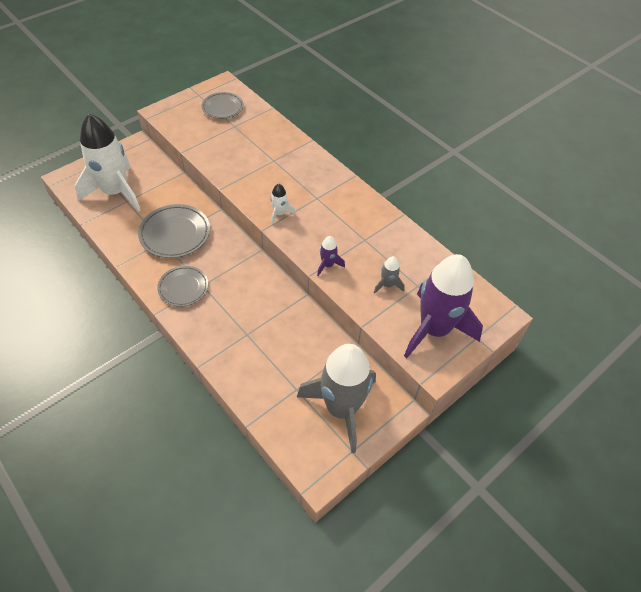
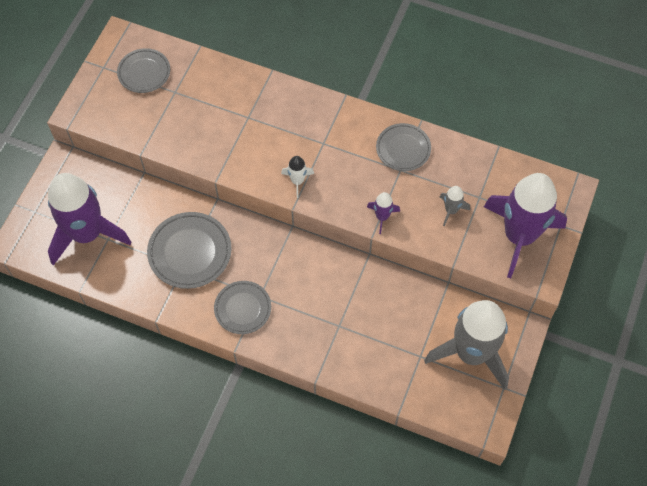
camera: 25 degrees left, 10 degrees up
(115, 192) = (87, 234): white rocket -> purple rocket
(376, 227) = (403, 149): none -> grey plate

